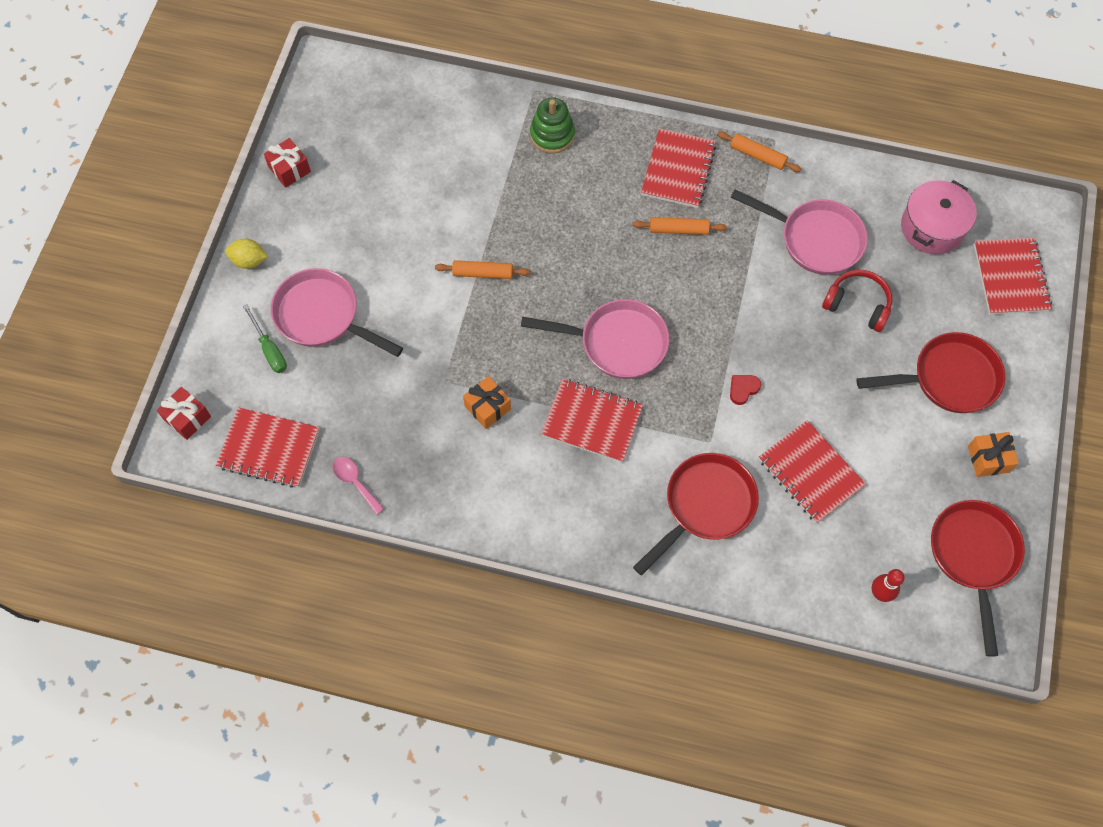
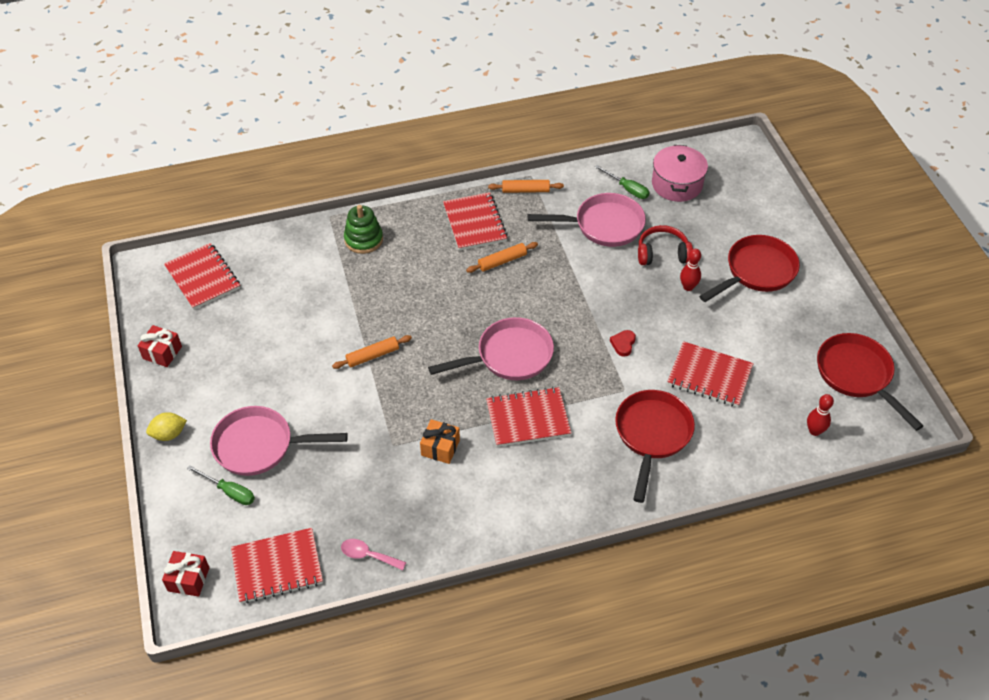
camera: 30 degrees left, 15 degrees down
(858, 358) = (688, 287): none -> red bowling pin
(871, 207) = (627, 189): none -> green screwdriver
(988, 459) = (820, 309): orange gift -> none
(1010, 278) = (750, 192): red notebook -> red notebook (203, 278)

